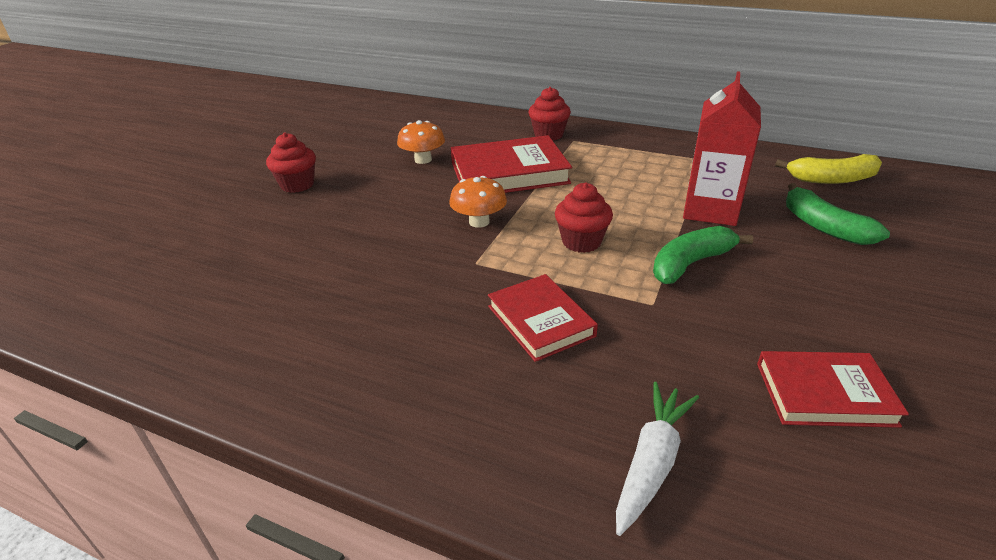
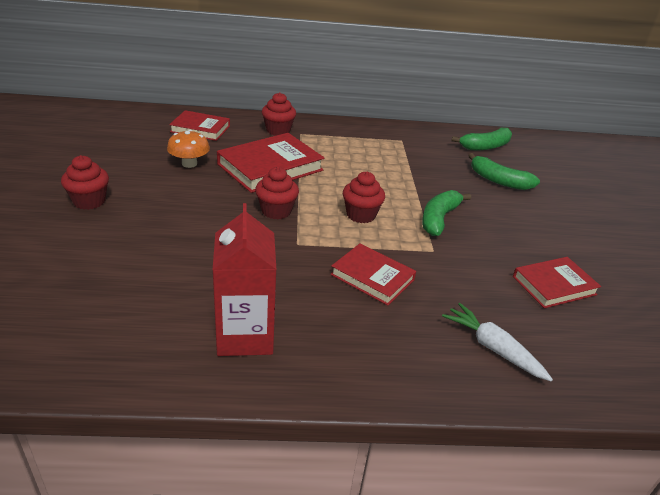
camera: 30 degrees left, 0 degrees up
(462, 126) = (200, 129): none -> red book
(479, 222) = (276, 211): orange mushroom -> red cupcake
(651, 462) = (493, 348): white carrot -> white carrot turned 45 degrees counterclockwise
(710, 210) = (428, 178): red carton -> red carton (245, 335)
(831, 179) = (485, 146): yellow banana -> green banana

